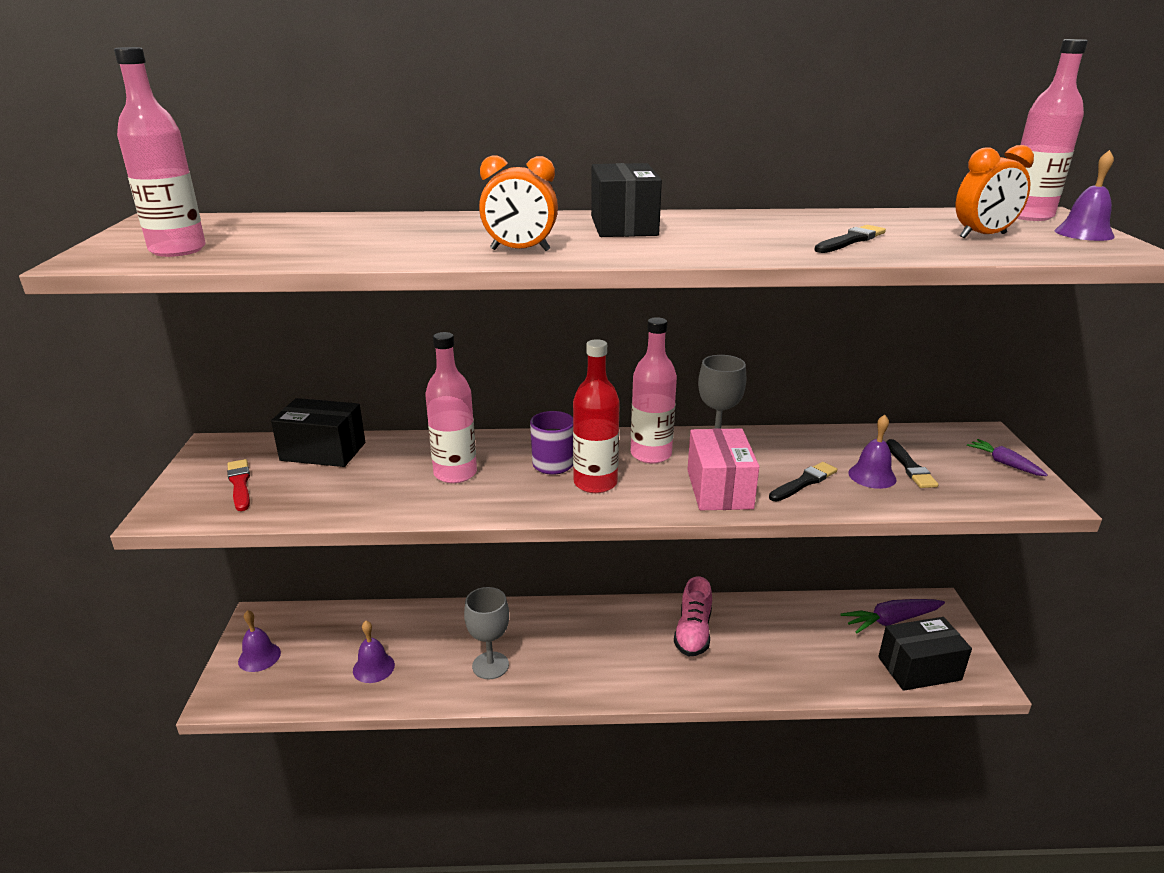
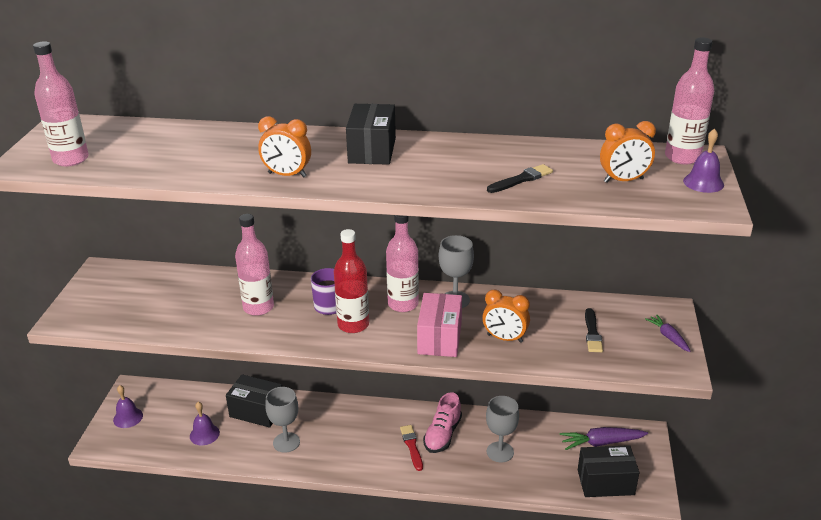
camera: 10 degrees right, 5 degrees up
(240, 484) = (112, 302): red brush -> red brush (412, 446)
(323, 451) = (173, 280): black box -> black box (257, 411)
(773, 646) = (500, 452): none -> grey goblet
(804, 482) = (504, 338): black brush -> orange clock
(872, 476) = (558, 338): purple bell -> none

